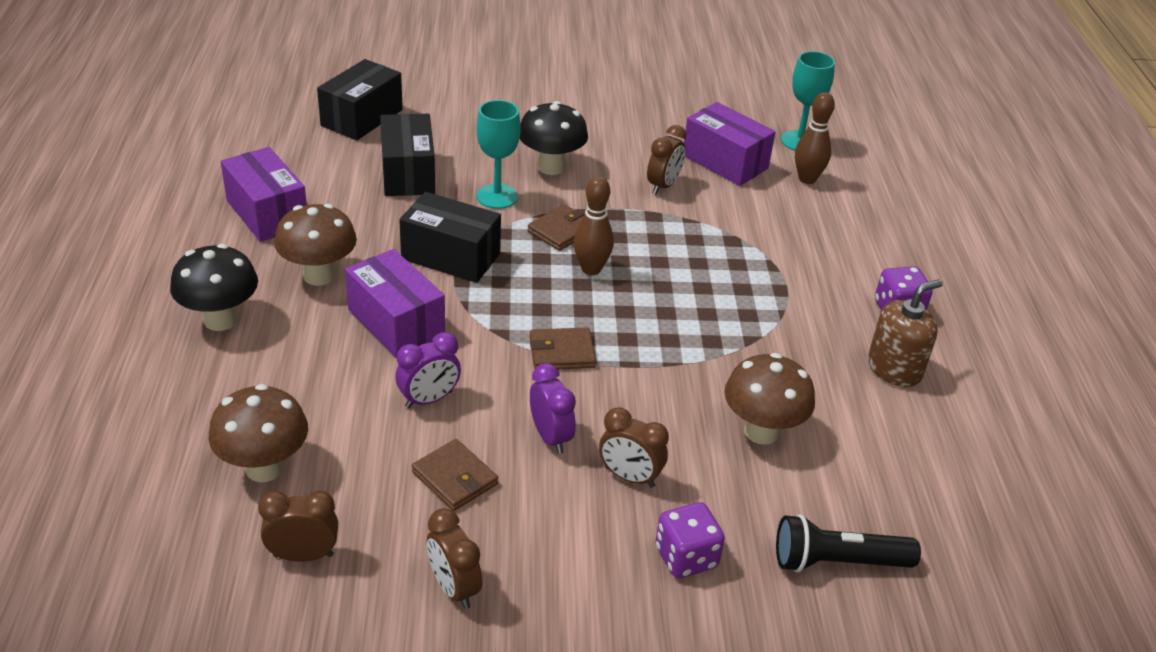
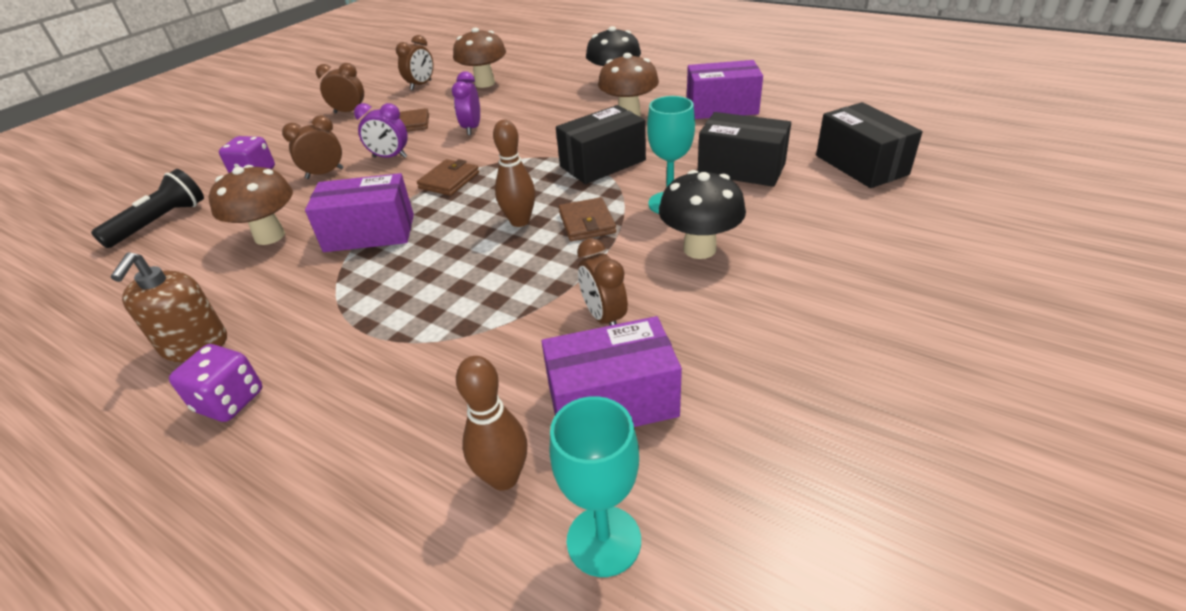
camera: 130 degrees right, 0 degrees up
(396, 323) = (551, 131): purple box -> purple box (369, 233)

